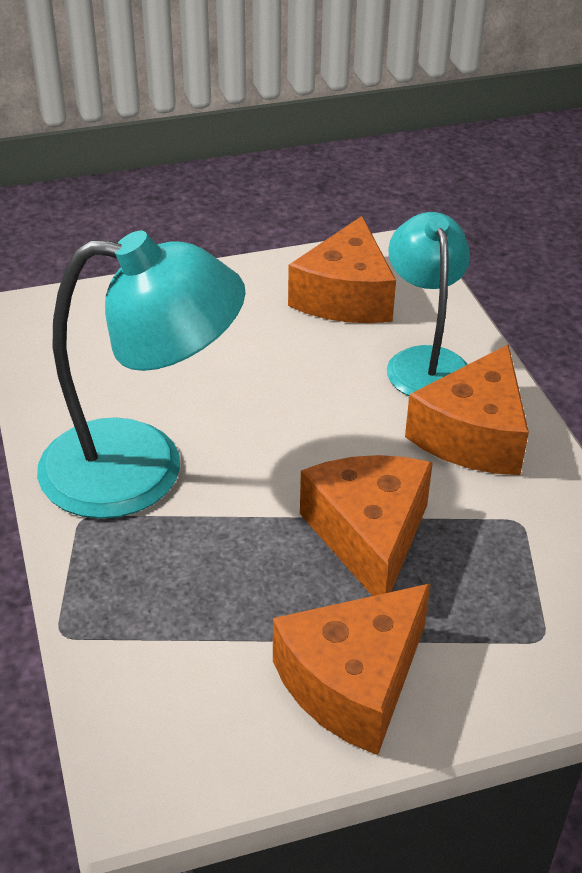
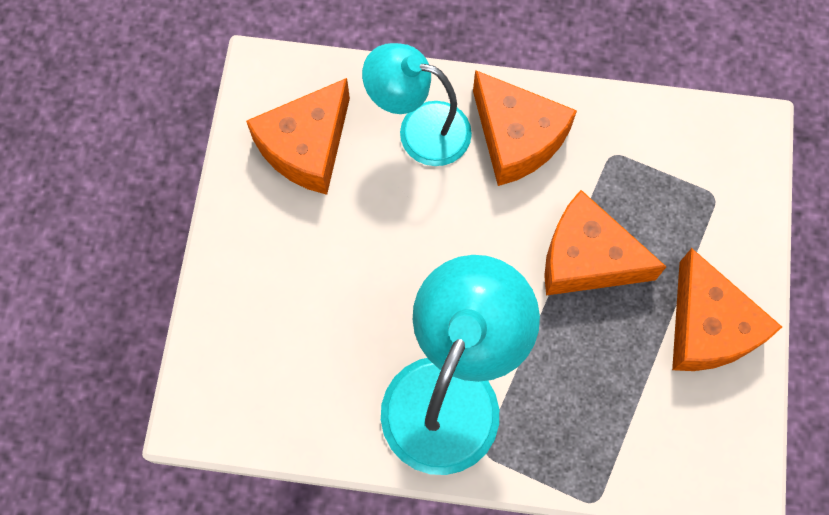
camera: 65 degrees left, 30 degrees up
(345, 296) = (307, 147): orange cheese -> orange cheese turned 90 degrees clockwise

